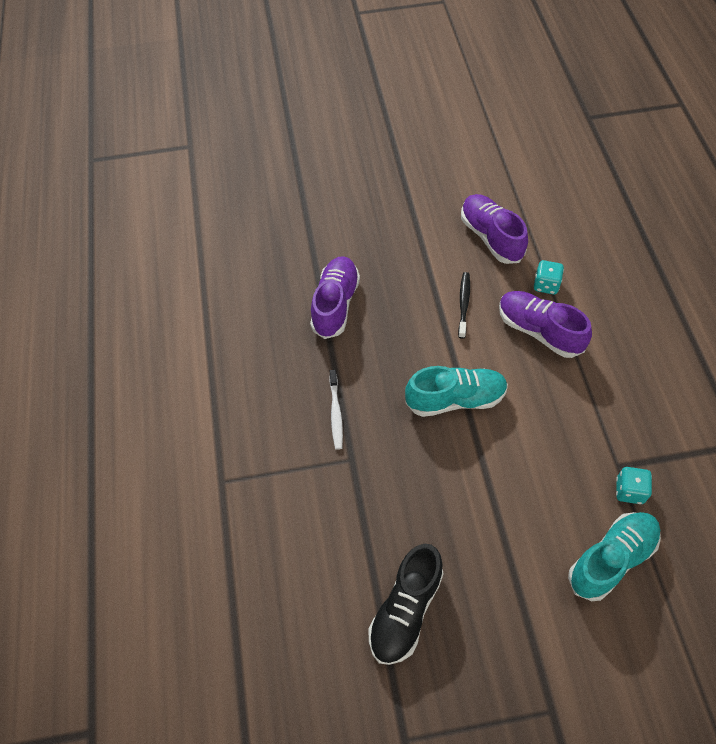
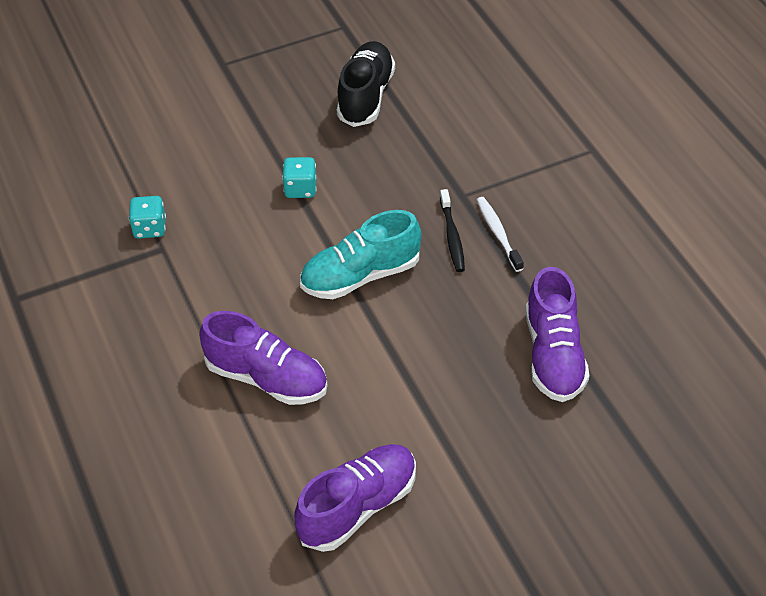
camera: 165 degrees right, 10 degrees down
(463, 304) = (377, 393): black toothbrush -> black toothbrush (452, 236)
(491, 237) = (358, 507): purple shoe -> purple shoe turned 90 degrees counterclockwise
(546, 285) = (264, 446): turquoise dice -> turquoise dice (300, 189)
(611, 559) = (170, 169): turquoise shoe -> none

